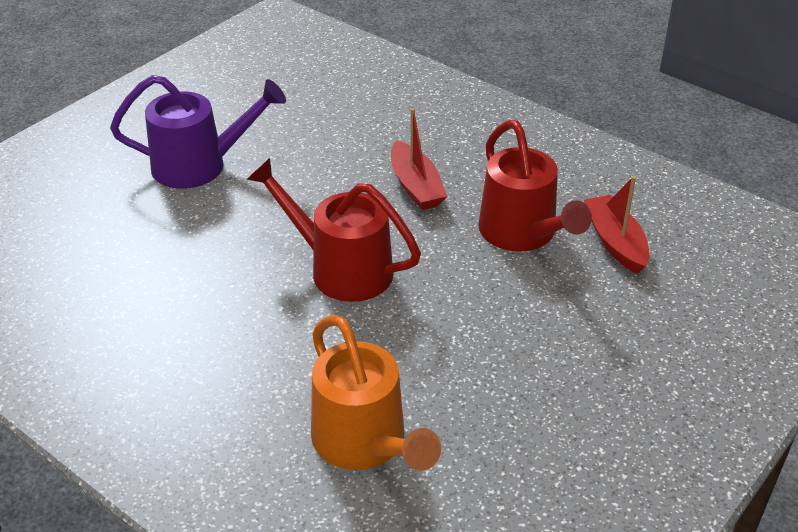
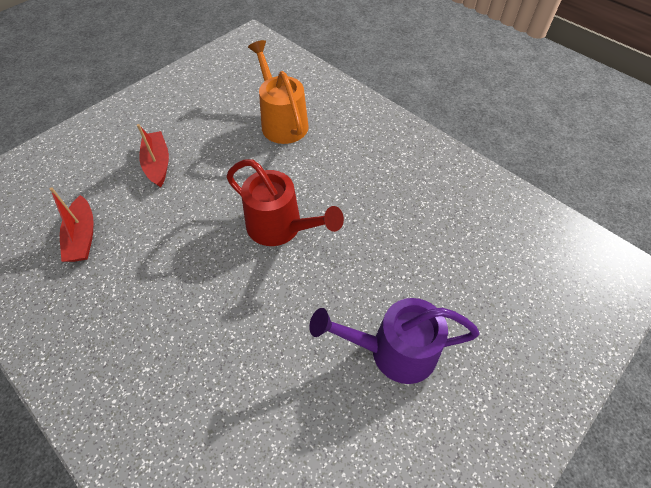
camera: 175 degrees left, 15 degrees up
(416, 186) = (208, 307): red boat -> red boat (157, 164)
(523, 234) = (144, 248): red watering can -> none

